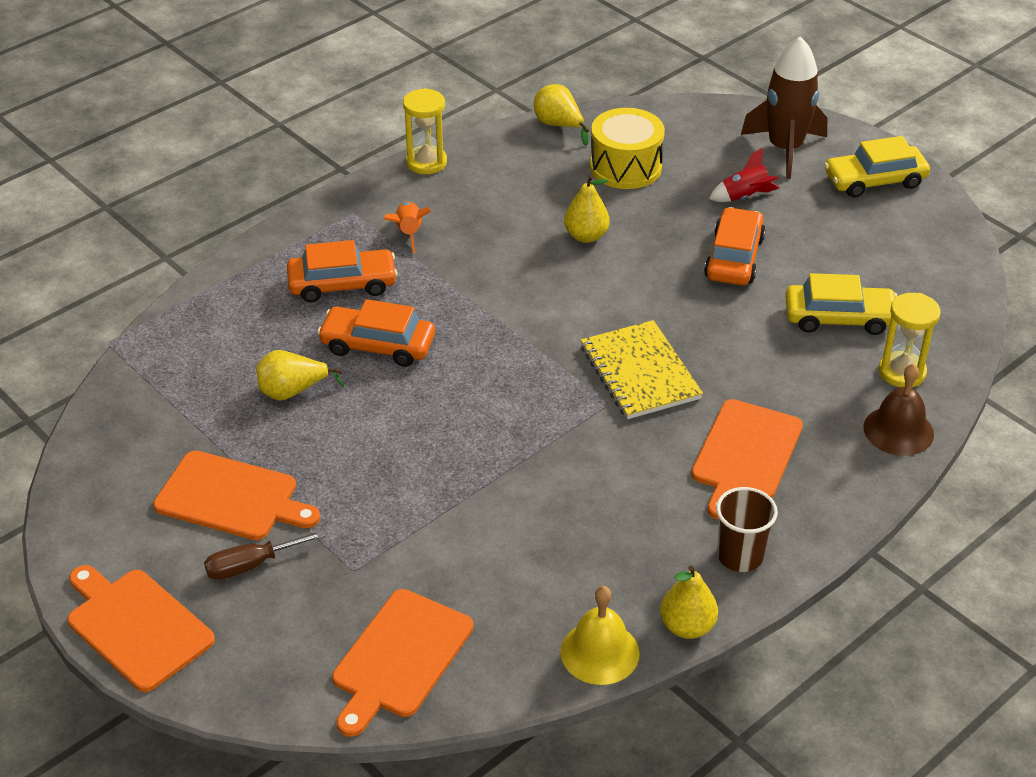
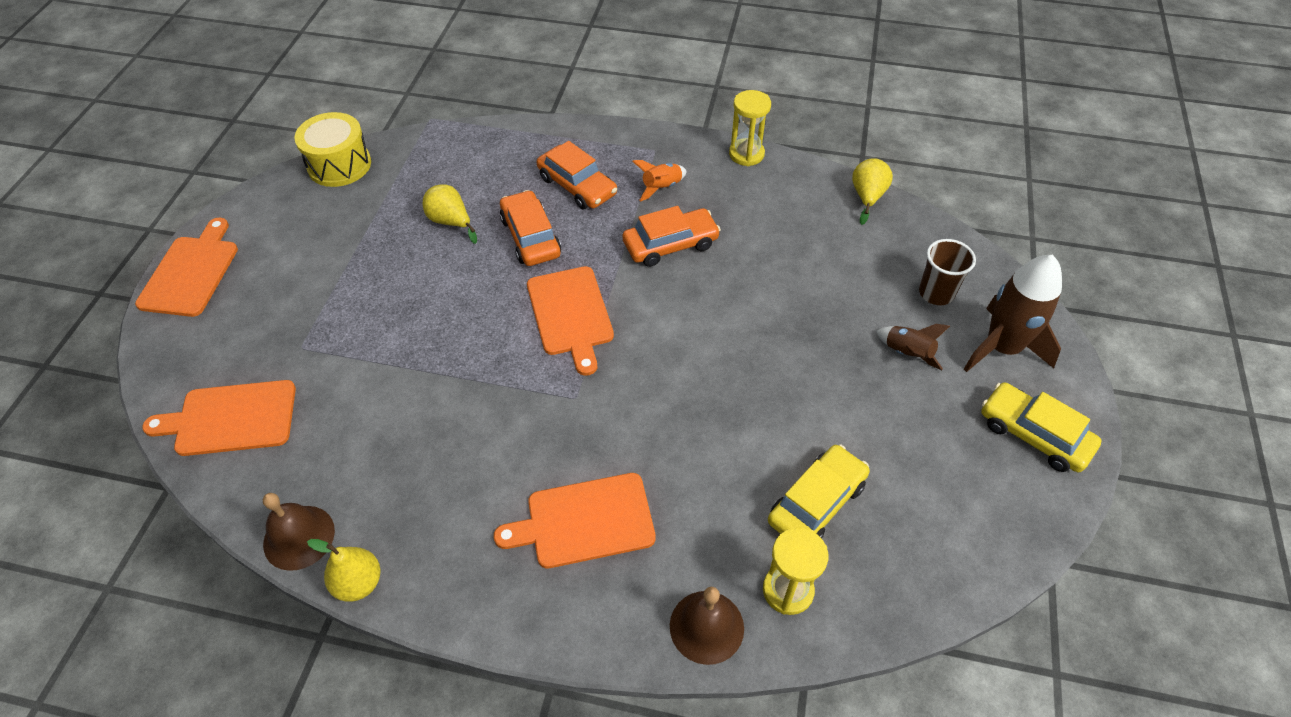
camera: 55 degrees right, 10 degrees up
(231, 497) = (330, 250): orange cutting board -> orange cutting board (570, 314)
(251, 565) = (275, 294): brown screwdriver -> none
(586, 236) = (754, 281): yellow pear -> none
(600, 652) = (299, 537): yellow bell -> brown bell
(625, 167) = (861, 260): yellow drum -> yellow drum (339, 165)
(640, 372) = (626, 398): yellow notebook -> none
(734, 258) = (822, 387): orange car -> orange car (670, 244)
(740, 556) = (461, 580): brown cup -> brown cup (936, 293)
(745, 197) = (907, 354): red rocket -> brown rocket
(839, 318) = (816, 502): yellow car -> yellow car turned 105 degrees counterclockwise

